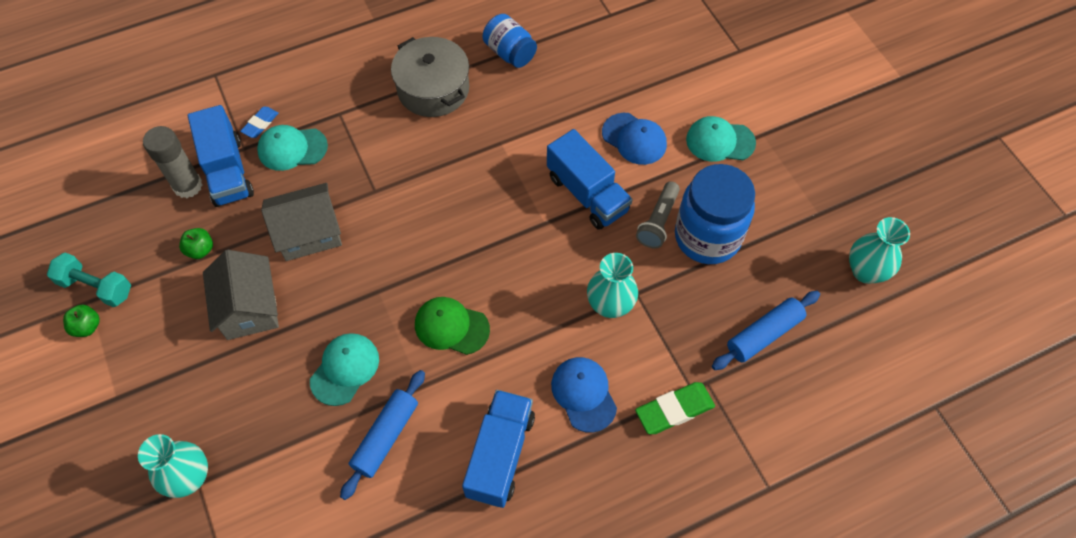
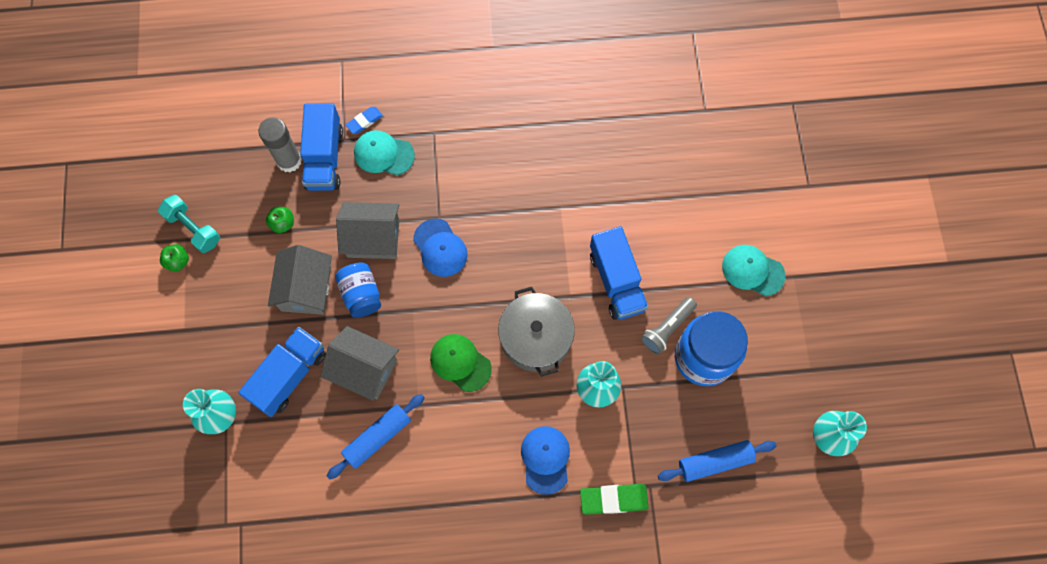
camera: 20 degrees right, 10 degrees up
(345, 369) = (364, 369): turquoise cap -> grey house
(433, 89) = (521, 135): grey pot -> grey pot (536, 337)
(500, 455) = (461, 485): blue truck -> blue truck (289, 376)
(510, 53) = (600, 120): blue jar -> blue jar (361, 295)
(634, 139) = (677, 243): blue cap -> blue cap (440, 248)

